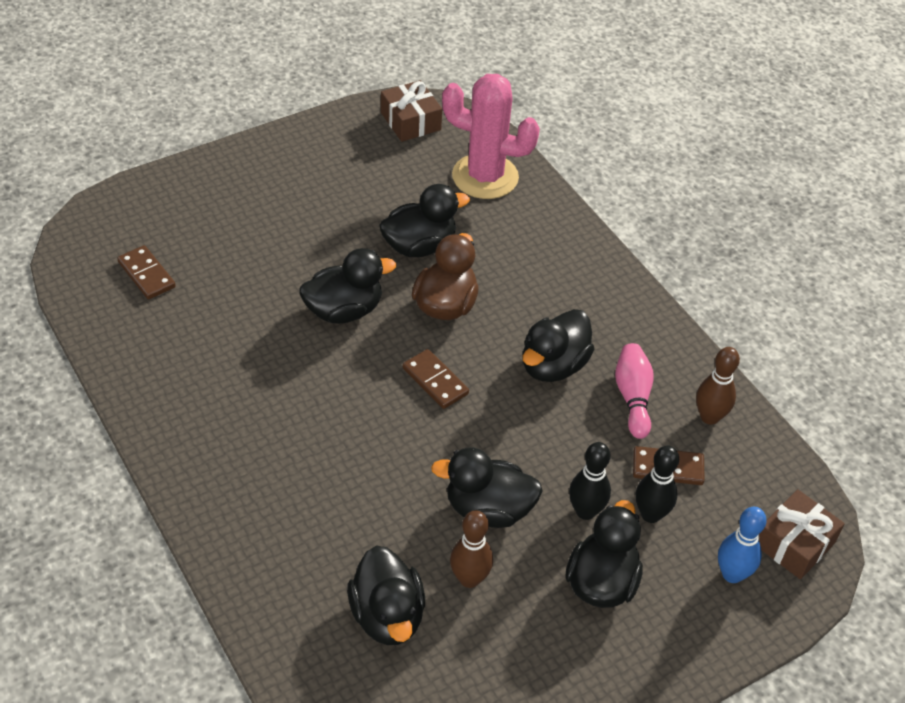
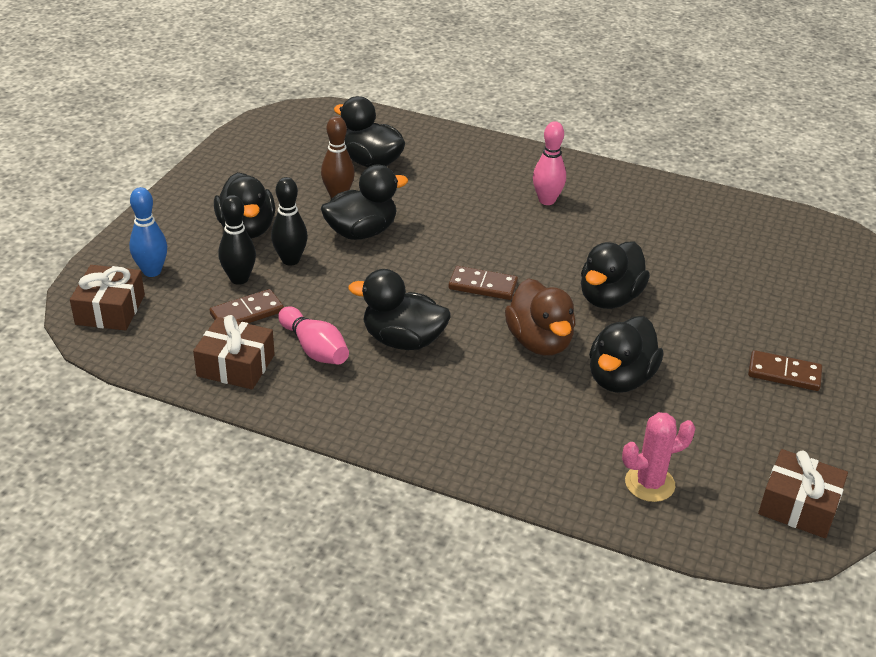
camera: 145 degrees right, 10 degrees down
(146, 275) = (776, 251): brown domino -> brown domino (784, 373)
(266, 445) = (547, 200): none -> pink bowling pin
(485, 177) = (649, 483): pink cactus -> pink cactus, size x0.57
(553, 366) = (403, 340): black duck -> black duck turned 75 degrees counterclockwise
(709, 417) = (236, 365): brown bowling pin -> brown gift

